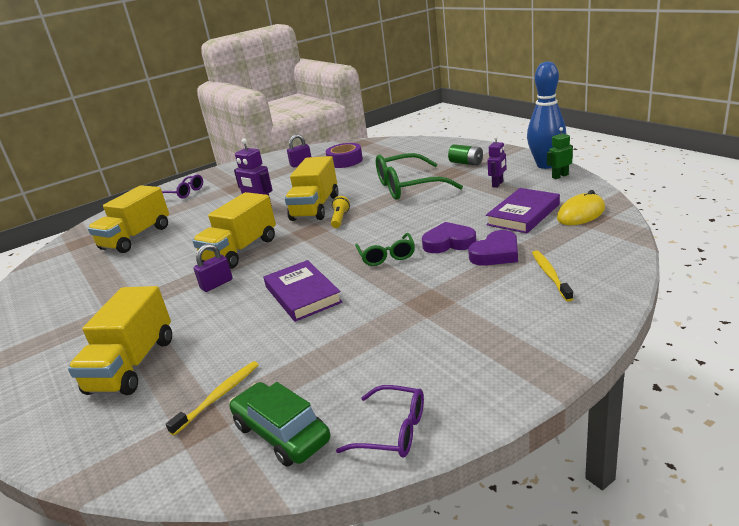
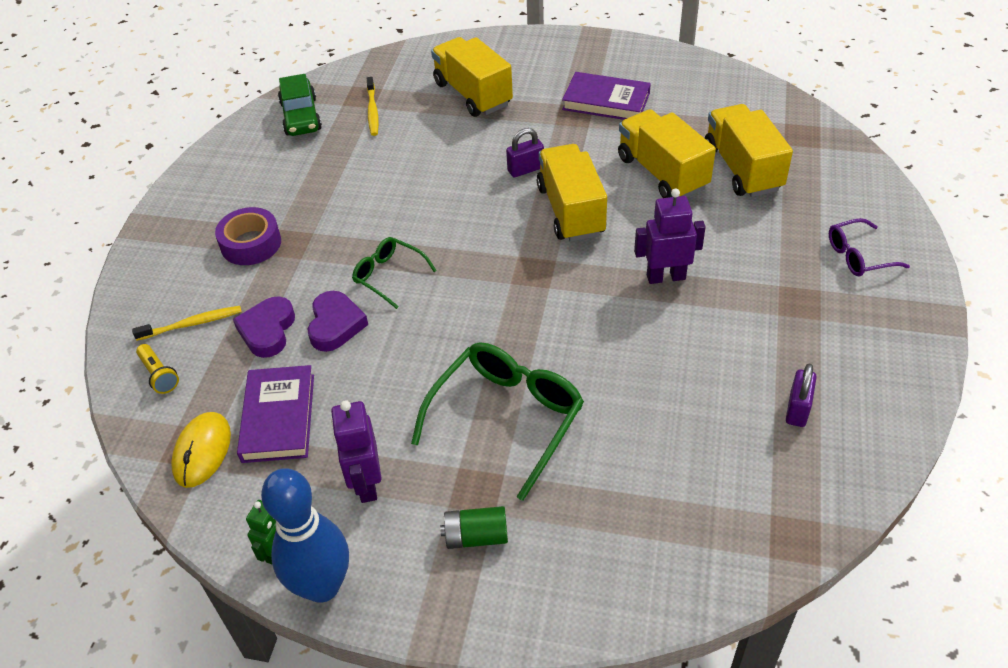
camera: 135 degrees right, 20 degrees up
(216, 284) = (525, 169): purple padlock -> purple padlock turned 60 degrees clockwise
(281, 433) = (301, 116): green car -> green car turned 75 degrees clockwise
(302, 294) = (420, 198): purple book -> purple book (606, 101)
(315, 208) = (588, 312): yellow truck -> yellow truck (662, 173)
(340, 219) = (522, 307): yellow flashlight -> yellow flashlight (159, 375)
(345, 161) = (723, 453): purple tape -> purple tape (251, 244)
(393, 431) = (230, 149): purple glasses -> none
(449, 243) = (335, 325): purple heart -> purple heart turned 45 degrees counterclockwise
(498, 184) = (366, 483): purple robot -> purple robot, size x1.54
(550, 275) = (192, 324): yellow toothbrush -> yellow toothbrush turned 60 degrees counterclockwise

